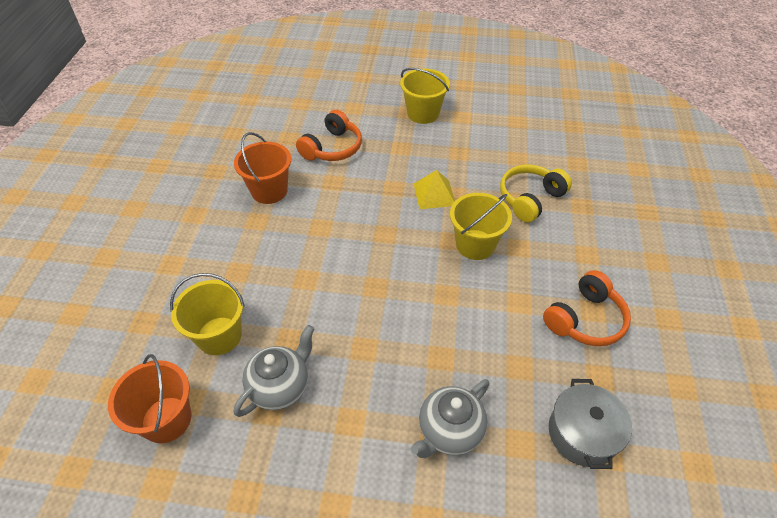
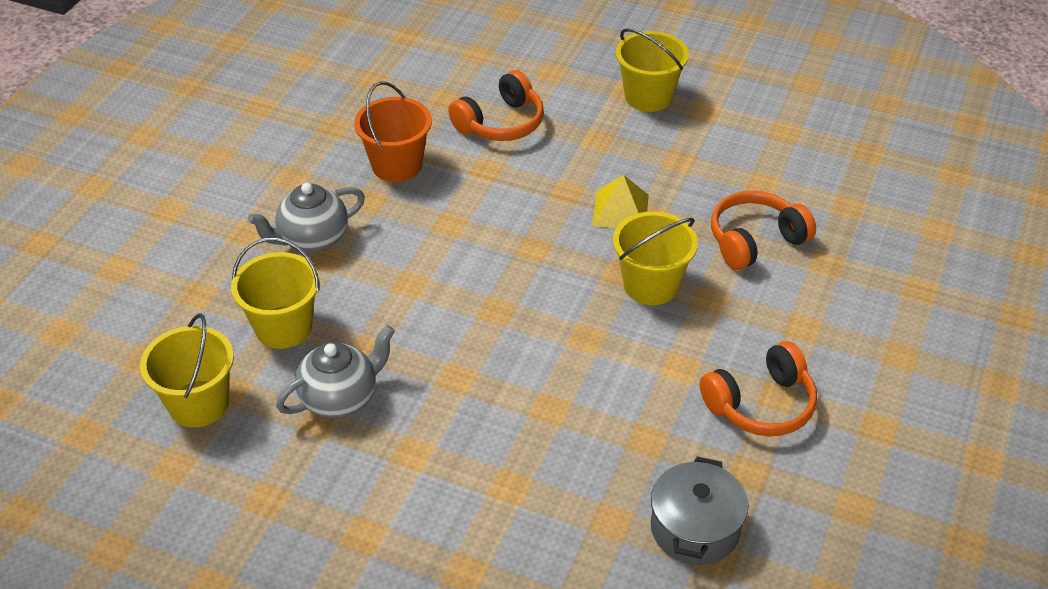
camera: 15 degrees right, 5 degrees down
(166, 419) = (199, 404): orange bucket -> yellow bucket
(449, 431) = (528, 489): grey teapot -> grey teapot (312, 239)
(530, 199) = (755, 241): yellow headphones -> orange headphones

